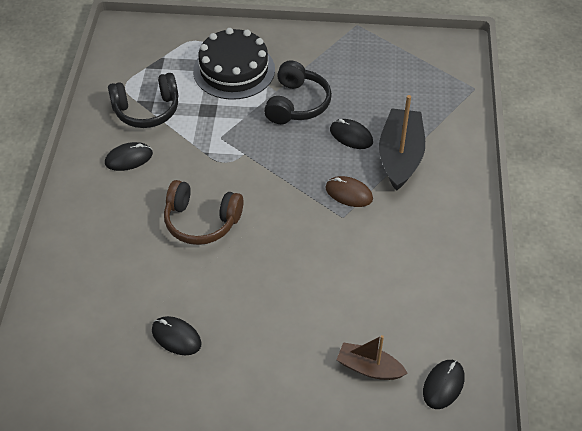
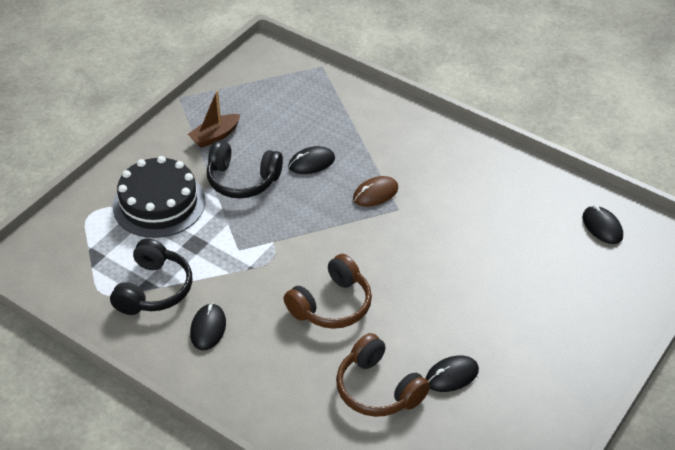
camera: 60 degrees left, 5 degrees down
(132, 291) = (378, 389): none -> brown headphones
(296, 104) = (242, 180): black headphones -> black headphones turned 150 degrees clockwise
(369, 368) = (561, 262): brown boat -> brown boat (215, 136)
(400, 156) = (360, 144): black boat -> none

